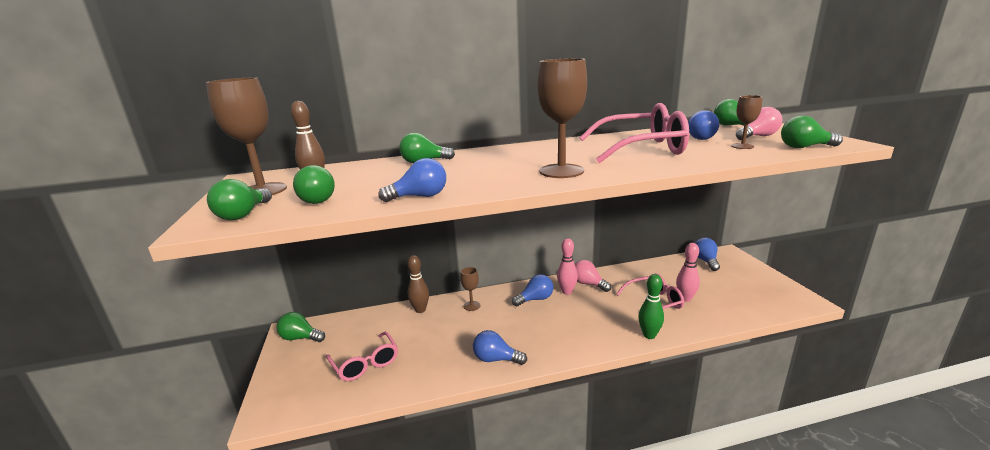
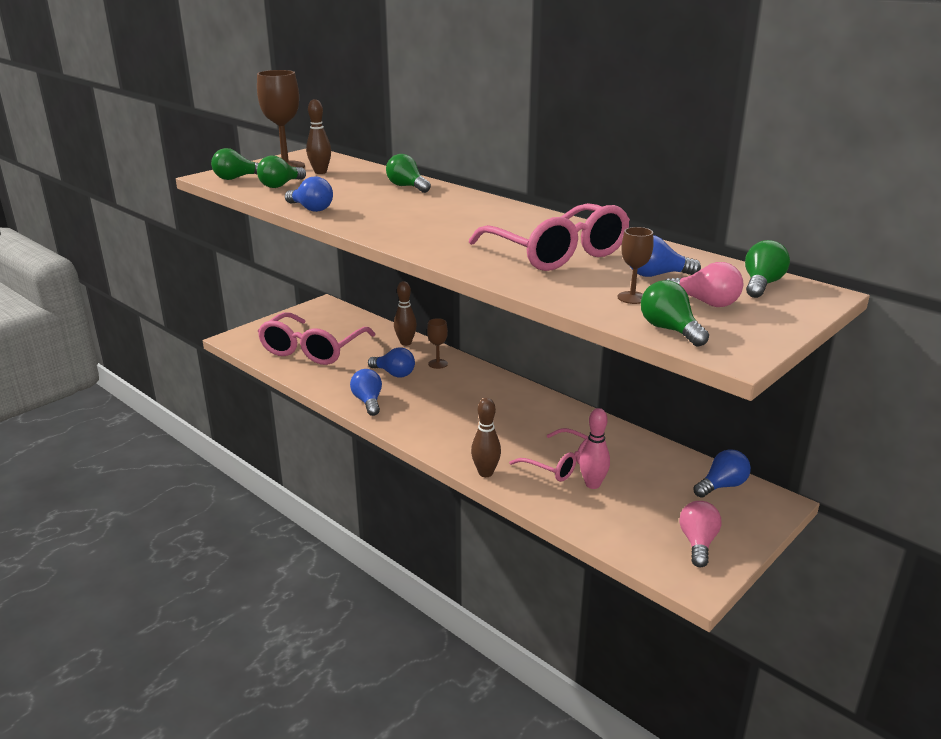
camera: 55 degrees right, 5 degrees up
(300, 338) = (319, 312): green light bulb -> none
(365, 363) = (313, 349): pink glasses -> pink glasses, size x1.64
(535, 299) = (485, 392): blue light bulb -> blue light bulb (394, 373)
(561, 171) = (428, 236): brown goblet -> none
(567, 292) = (521, 405): pink bowling pin -> none
(588, 284) = (553, 414): pink light bulb -> pink light bulb (698, 543)
(649, 335) = (485, 473): green bowling pin -> brown bowling pin

